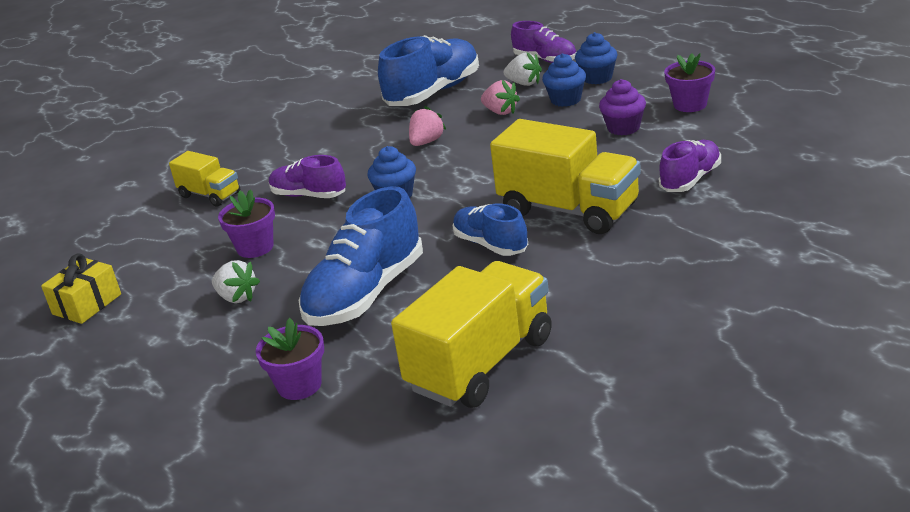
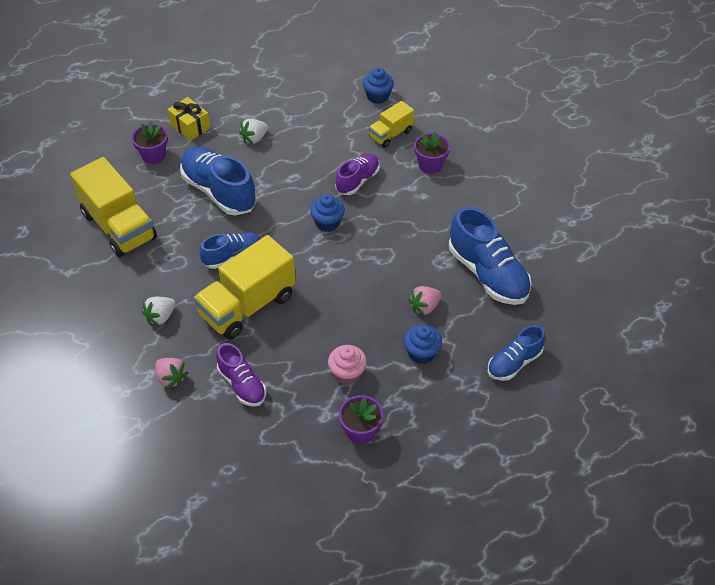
camera: 100 degrees right, 20 degrees up
(87, 304) = (291, 80): yellow gift -> yellow gift (190, 126)
(255, 247) = (306, 150): purple flower pot -> purple flower pot (430, 165)
(426, 142) = (399, 253): pink strawberry -> pink strawberry (171, 378)
(524, 83) = (471, 335): white strawberry -> white strawberry (160, 317)
(545, 60) = (514, 363): purple shoe -> blue shoe
(597, 78) = (452, 387): blue cupcake -> blue cupcake (378, 96)
(623, 128) = (347, 373): purple cupcake -> pink cupcake

